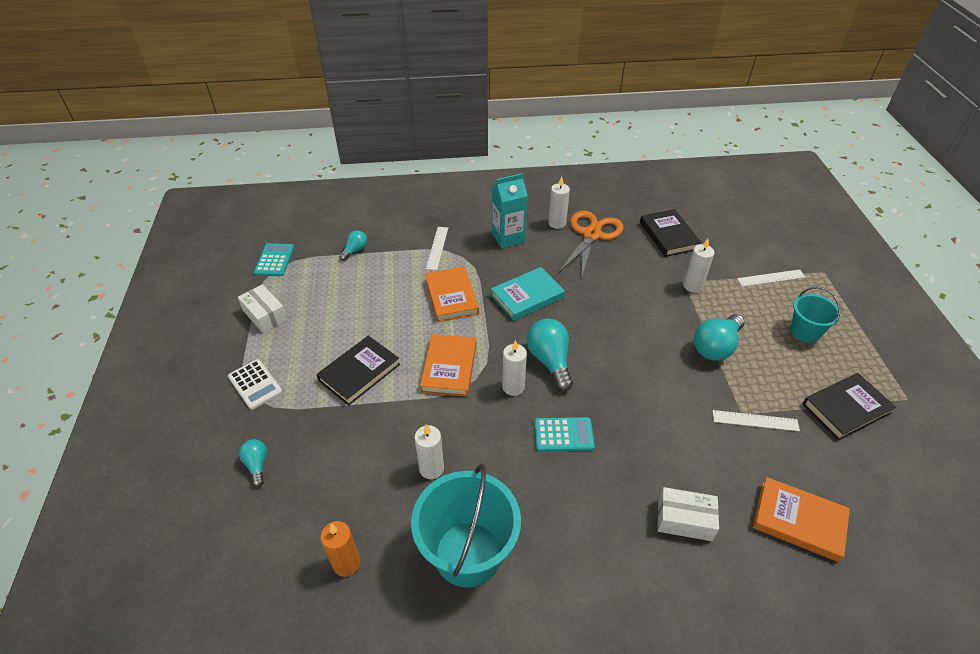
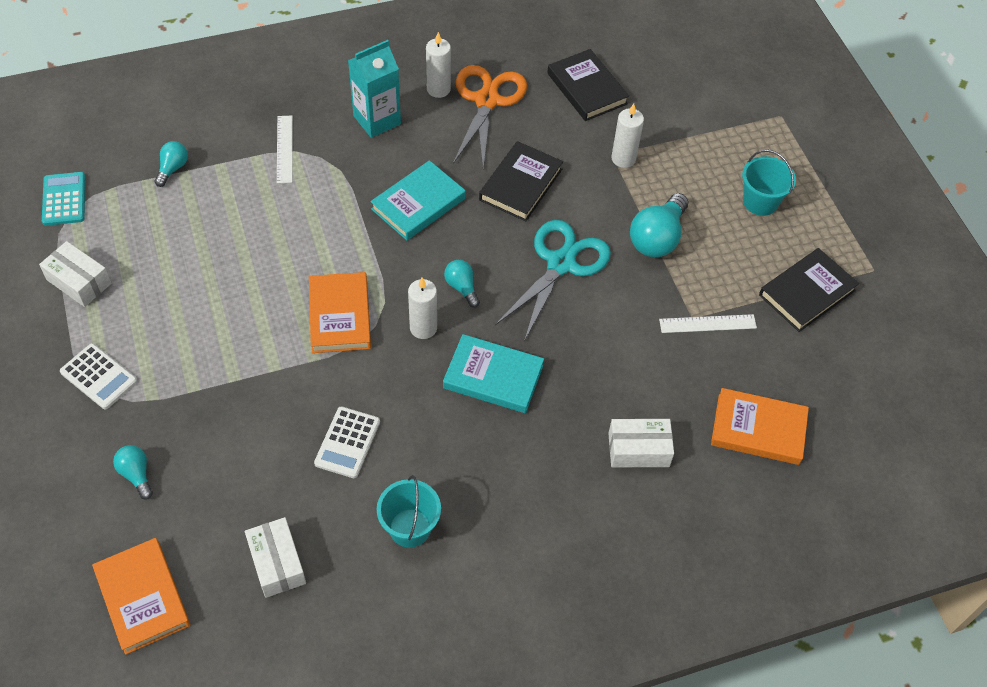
camera: 15 degrees left, 10 degrees up
(346, 563) = (277, 563): orange candle -> white box
(359, 372) = (228, 340): black book -> black book (520, 184)
(431, 468) = (347, 442): white candle -> white calculator
(451, 297) = (320, 218): orange book -> orange book (143, 597)
(468, 553) = (410, 528): turquoise bucket -> turquoise bucket, size x0.56
(550, 361) = (462, 287): turquoise light bulb -> turquoise light bulb, size x0.55
(564, 435) = (493, 377): turquoise calculator -> turquoise book
(633, 355) = (561, 264): none -> turquoise scissors
(771, 278) = (718, 133): white ruler -> none

